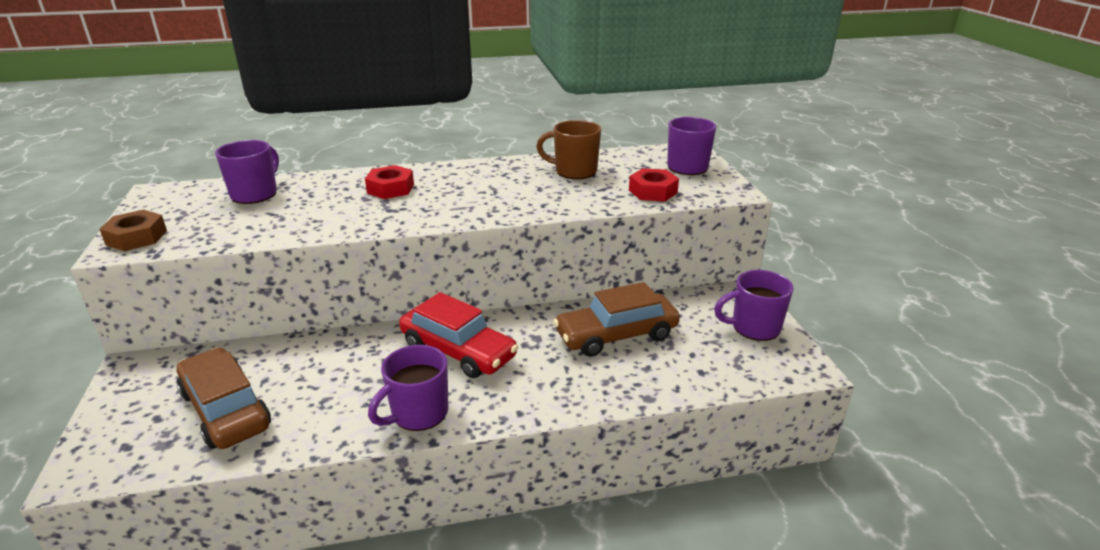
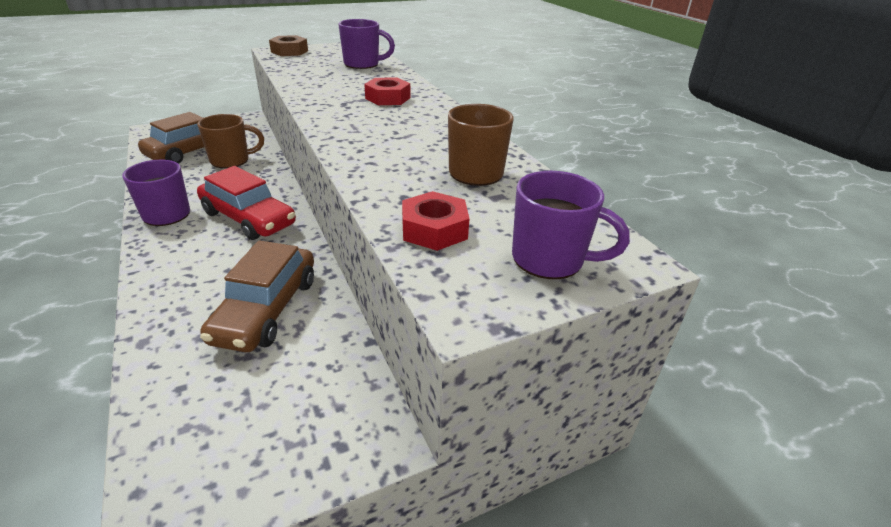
camera: 75 degrees right, 5 degrees up
(290, 372) = (231, 160): none -> brown mug
(458, 351) = (248, 218): red car -> red car turned 75 degrees counterclockwise
(616, 335) = (266, 309): brown car -> brown car turned 135 degrees counterclockwise
(754, 327) = (278, 451): purple mug -> none

